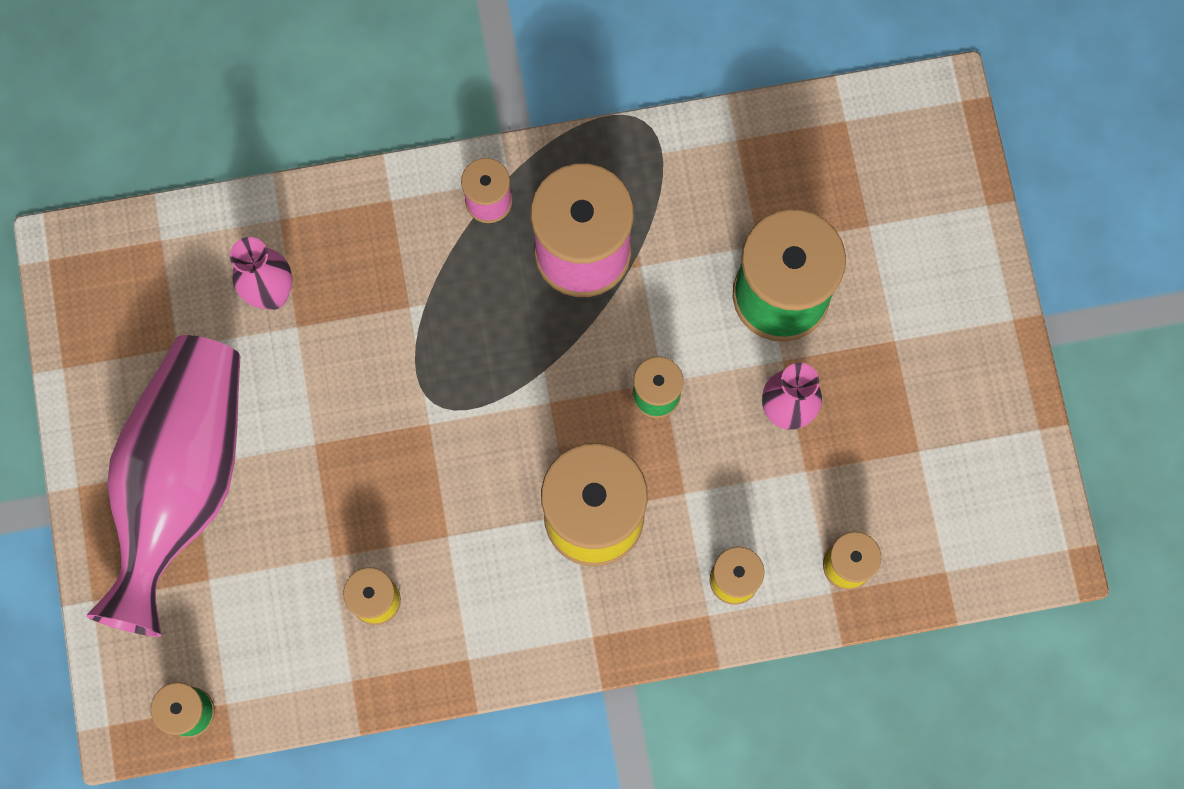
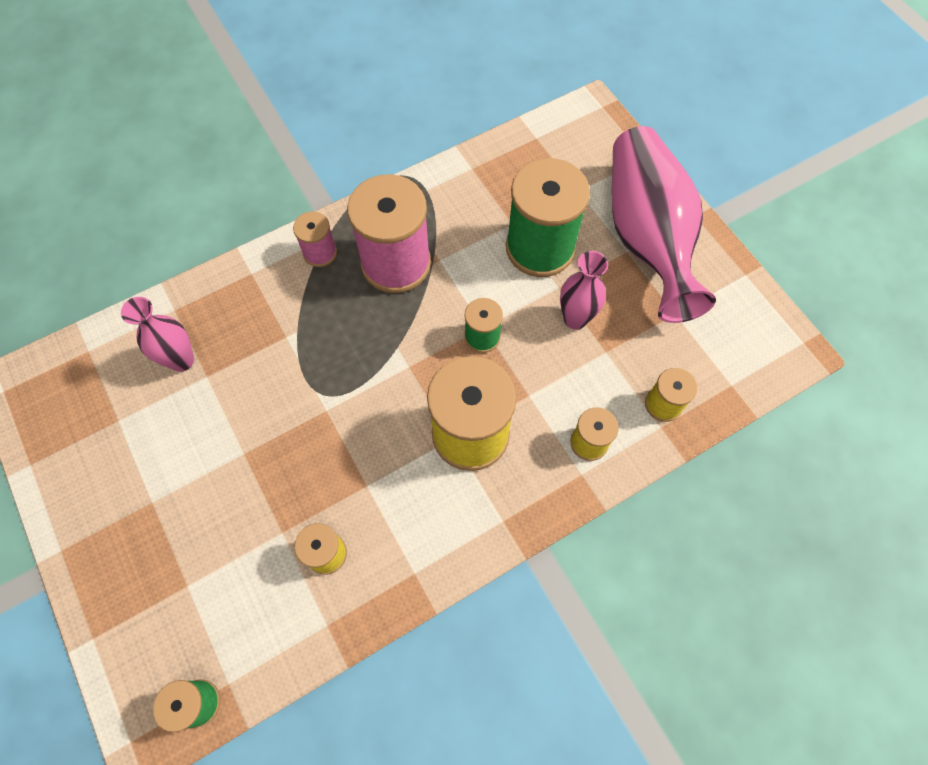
camera: 20 degrees left, 10 degrees down
(183, 481) = (146, 517): pink vase -> pink vase (646, 237)

